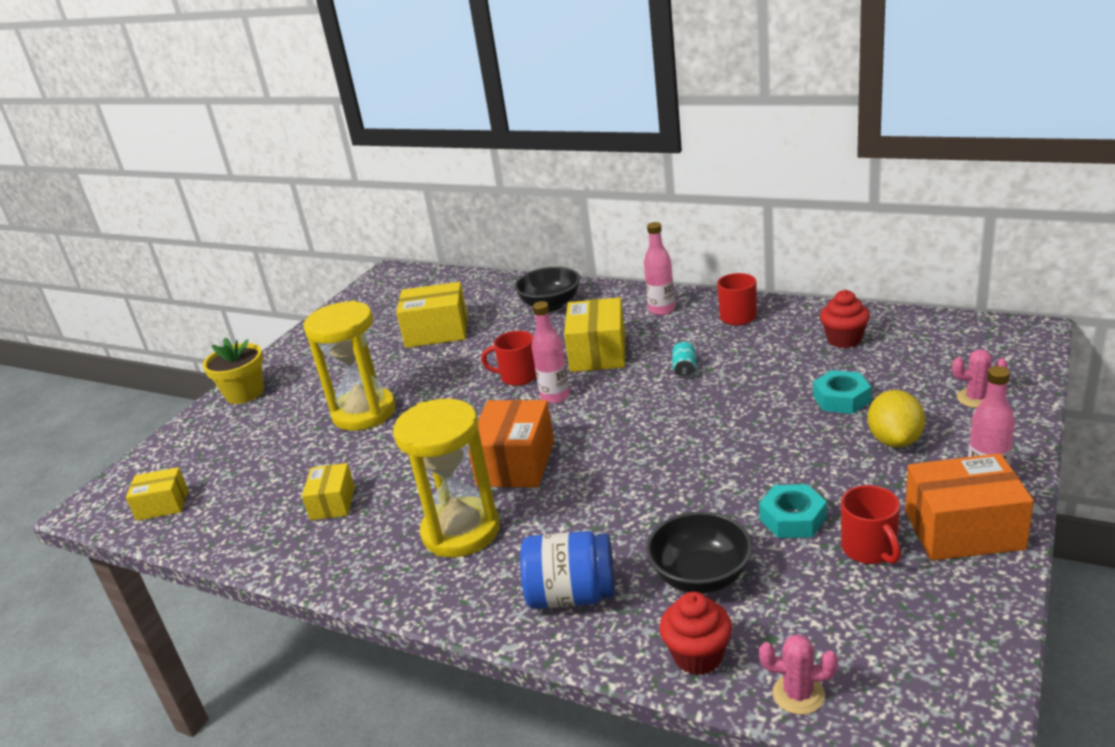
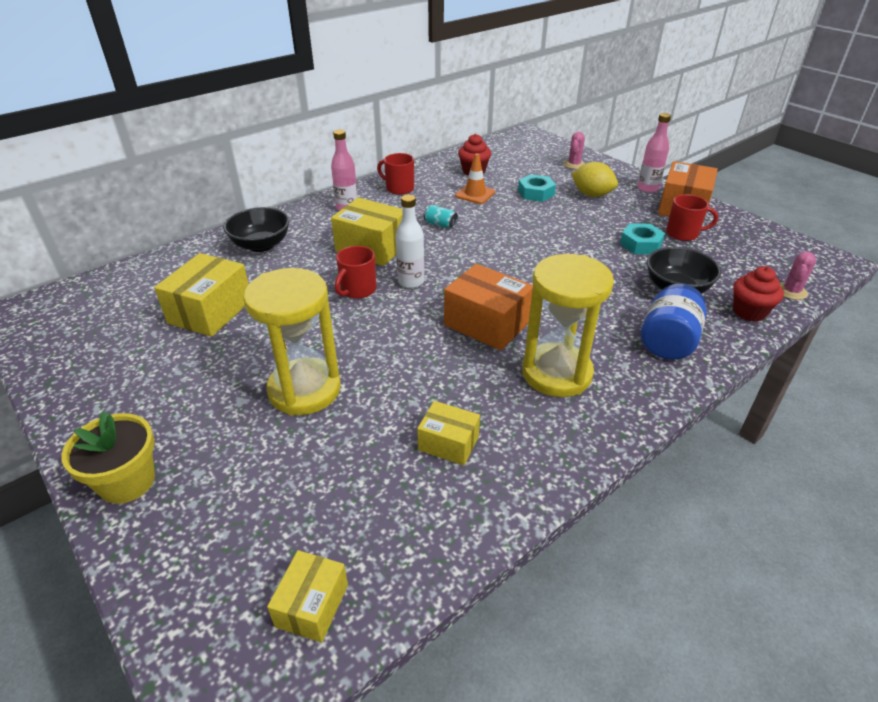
camera: 70 degrees left, 10 degrees up
(555, 396) = (411, 282): pink bottle -> white bottle
(783, 362) = (475, 194): none -> orange traffic cone

